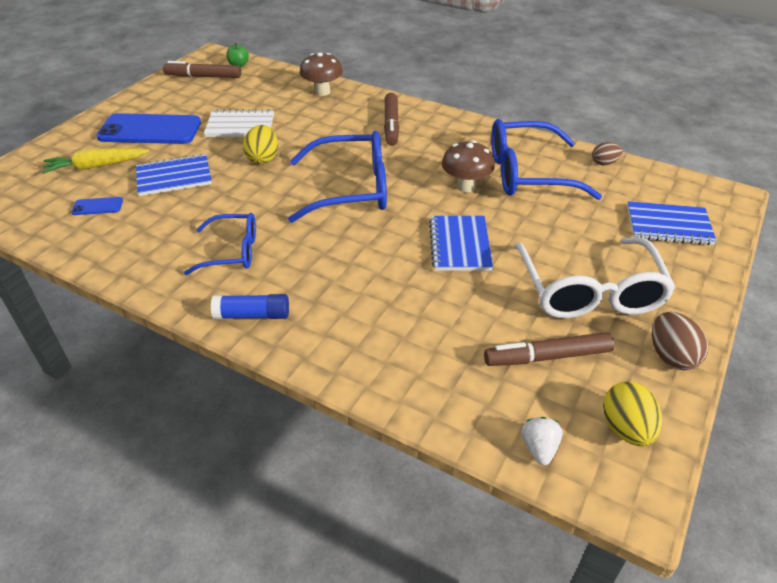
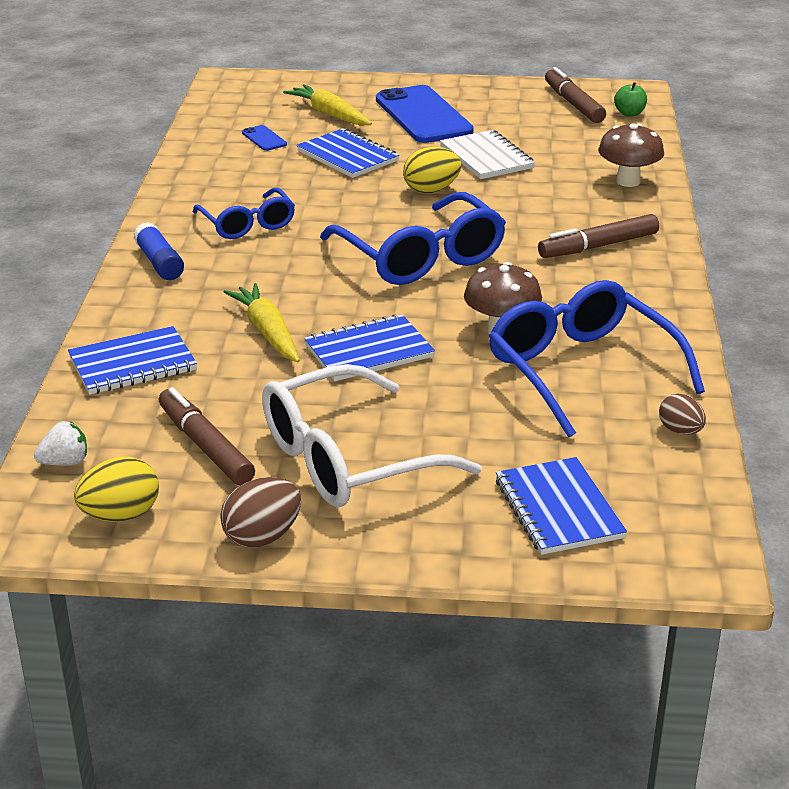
camera: 65 degrees right, 10 degrees down
(404, 284) = (267, 332): none -> yellow carrot
(407, 370) = (132, 364): none -> blue notebook

